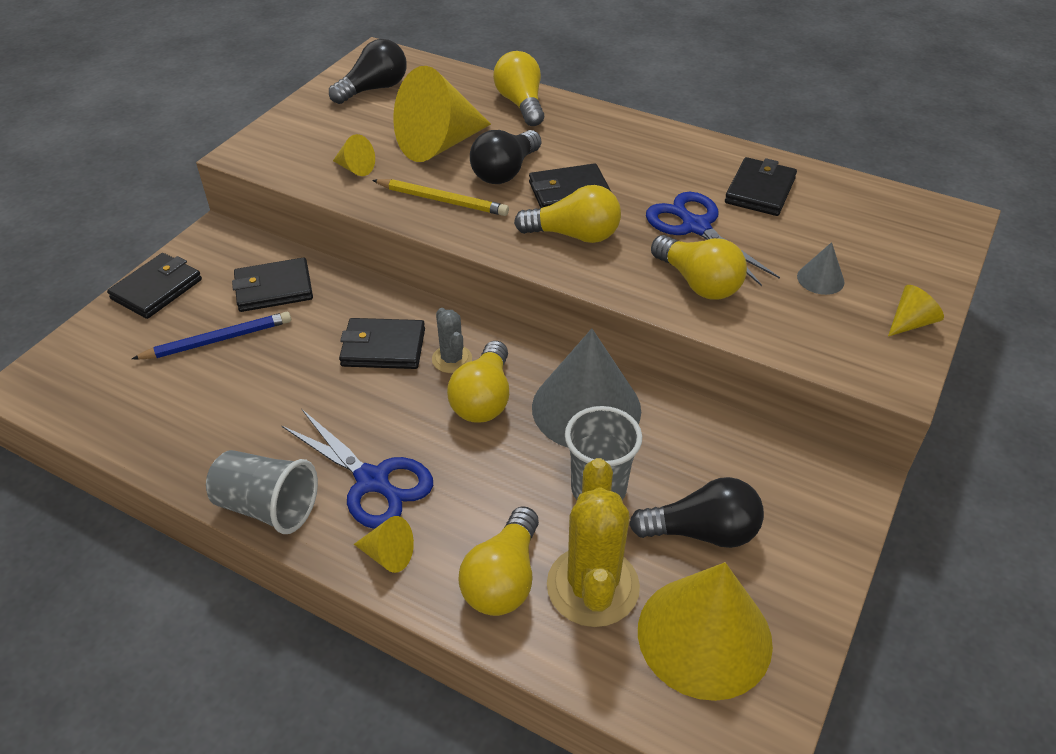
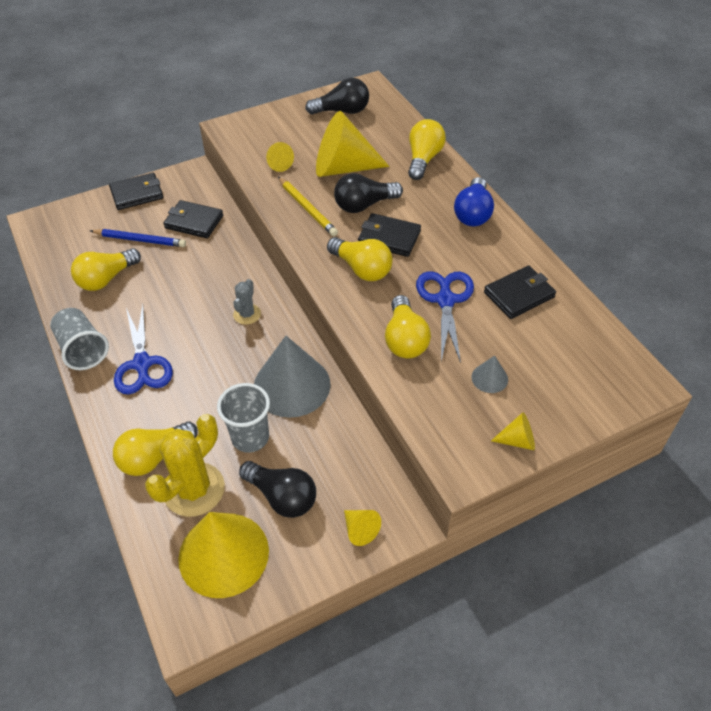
camera: 35 degrees right, 5 degrees up
(383, 347) = (217, 288): black wallet -> none
(388, 554) = (113, 409): yellow cone -> yellow cone (360, 530)
(483, 398) = (241, 348): yellow light bulb -> yellow light bulb (106, 279)
(630, 135) = (473, 213): none -> blue light bulb

